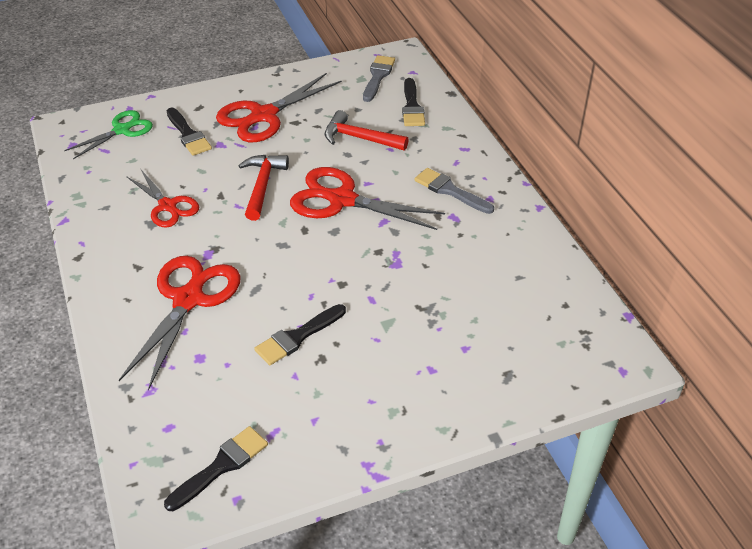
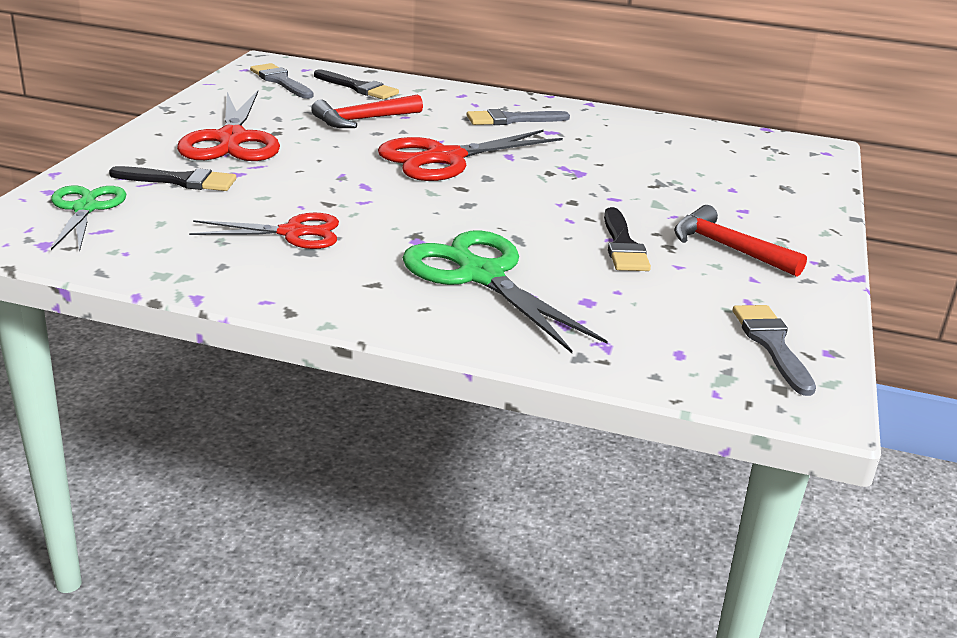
camera: 55 degrees left, 15 degrees down
(188, 299) = (481, 275): red scissors -> green scissors
(221, 466) = (772, 344): black brush -> grey brush
(262, 185) = (352, 180): red hammer -> red hammer (727, 248)

